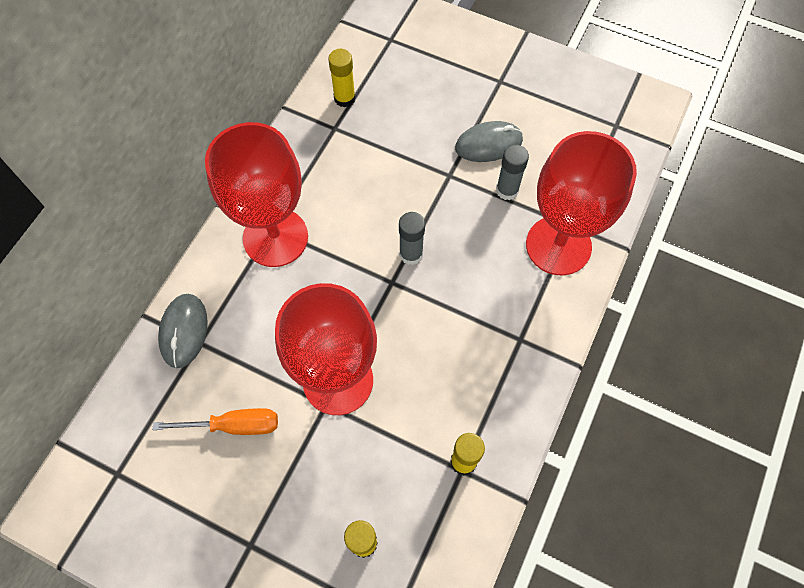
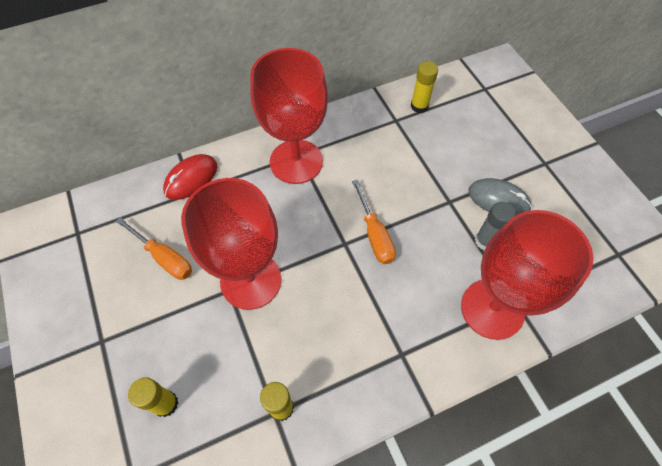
camera: 40 degrees right, 5 degrees down
(184, 331) = (191, 178): grey mouse -> red mouse
(411, 254) = (374, 235): grey glue stick -> orange screwdriver

